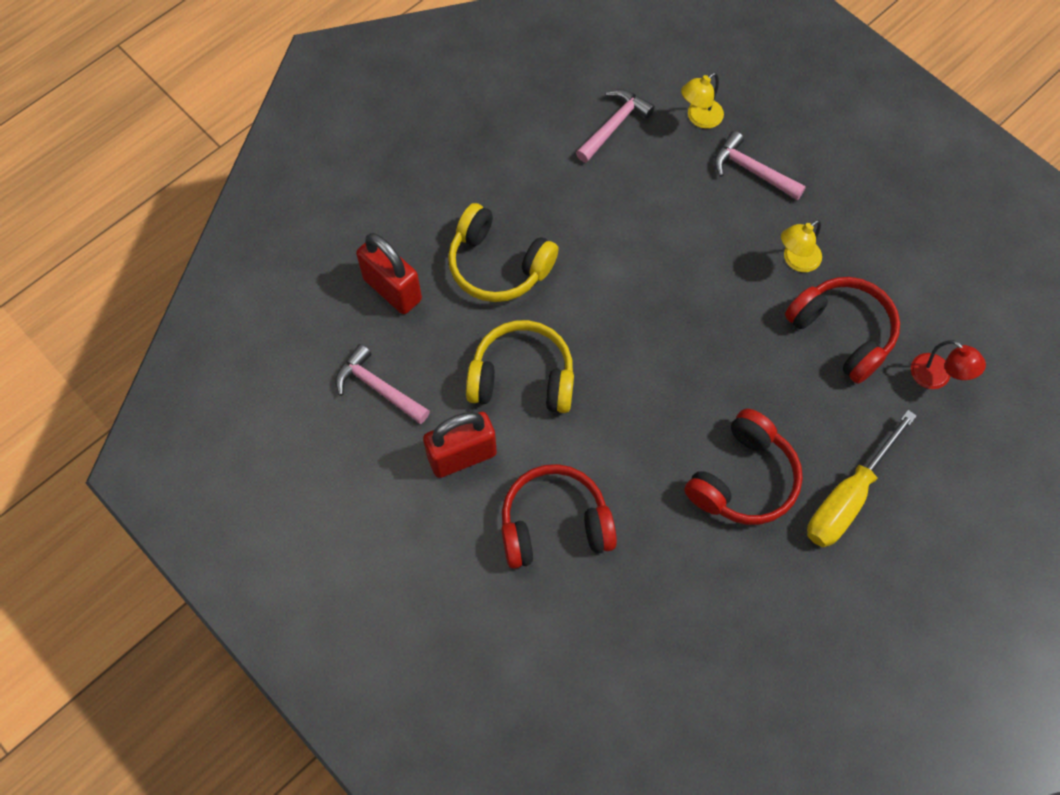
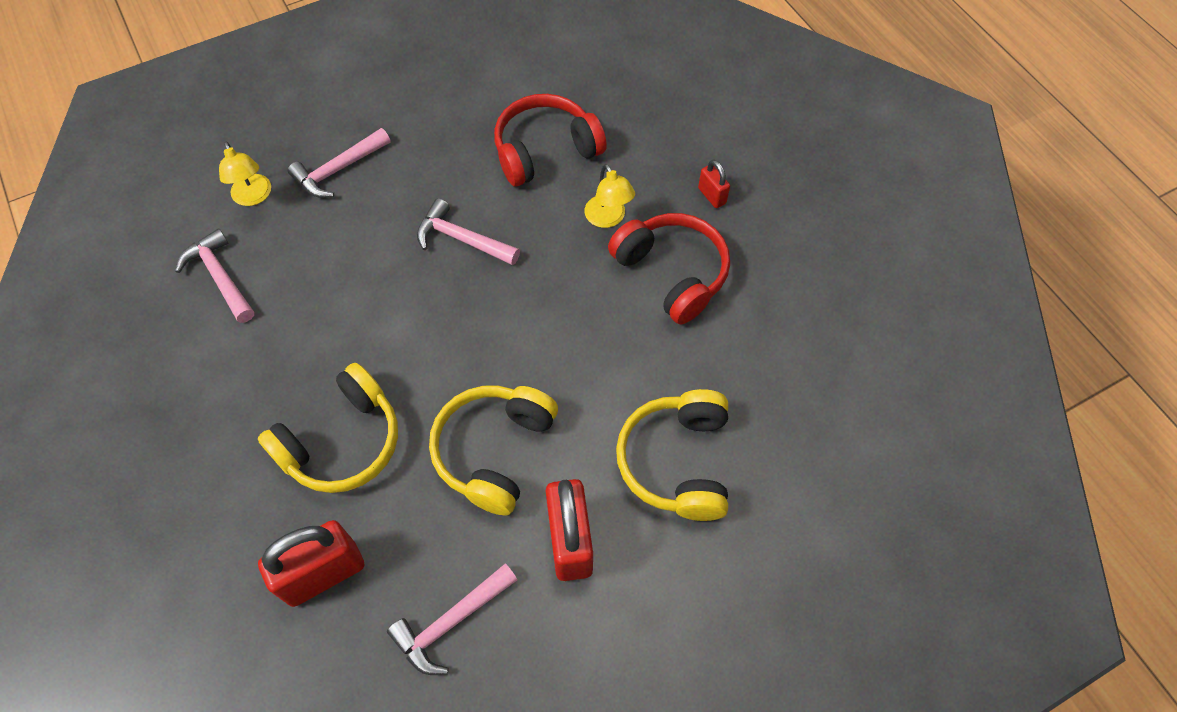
camera: 75 degrees left, 5 degrees down
(554, 524) = (677, 462): red headphones -> yellow headphones
(716, 292) = (462, 239): none -> pink hammer
(796, 260) = (455, 163): yellow lamp -> yellow lamp (608, 218)
(848, 497) = (712, 196): yellow screwdriver -> red padlock
(937, 377) = (614, 96): red lamp -> none

